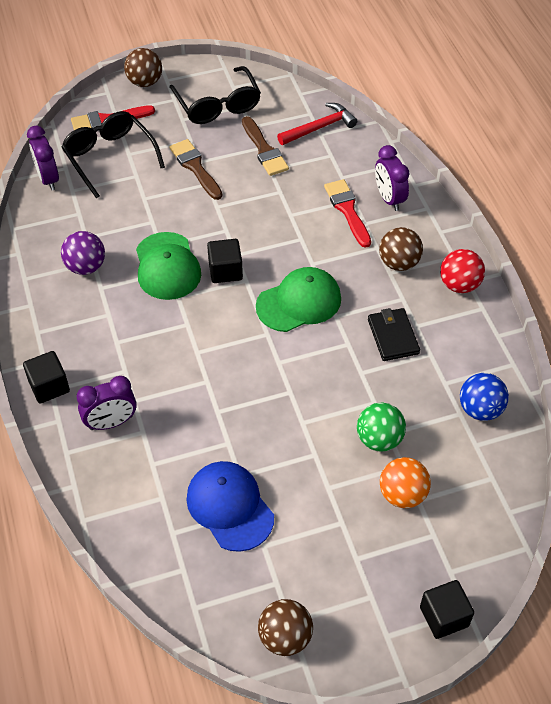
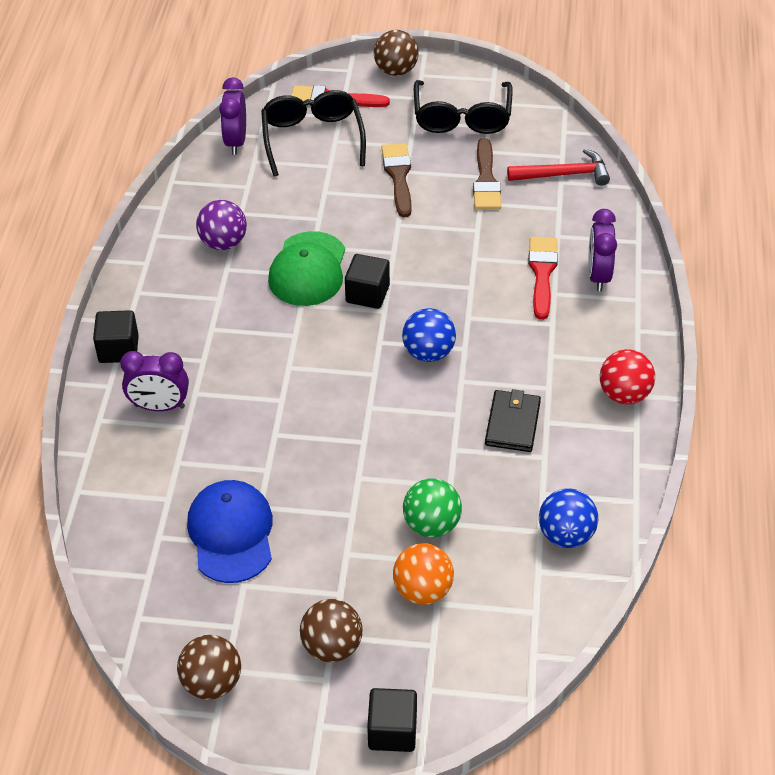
camera: 25 degrees right, 5 degrees down
(299, 302) = (428, 353): green cap -> blue ball
(399, 263) = (567, 348): brown ball -> brown ball (332, 646)

